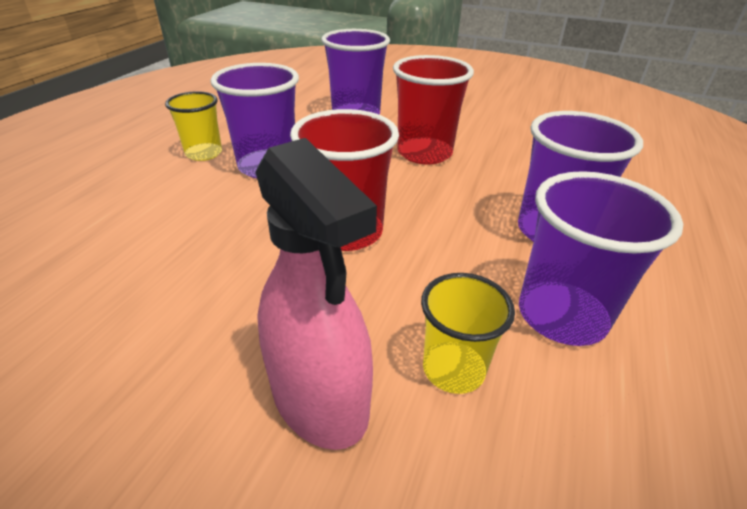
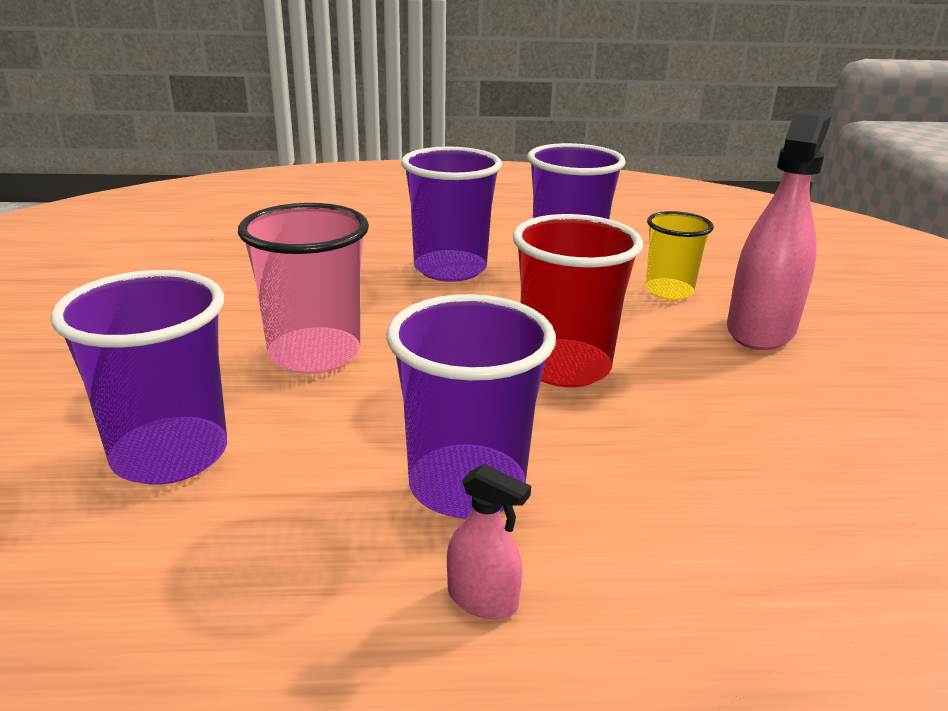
camera: 115 degrees left, 10 degrees down
(204, 153) = (482, 599): yellow cup -> pink spray bottle
(424, 153) = (314, 354): red cup -> pink cup

